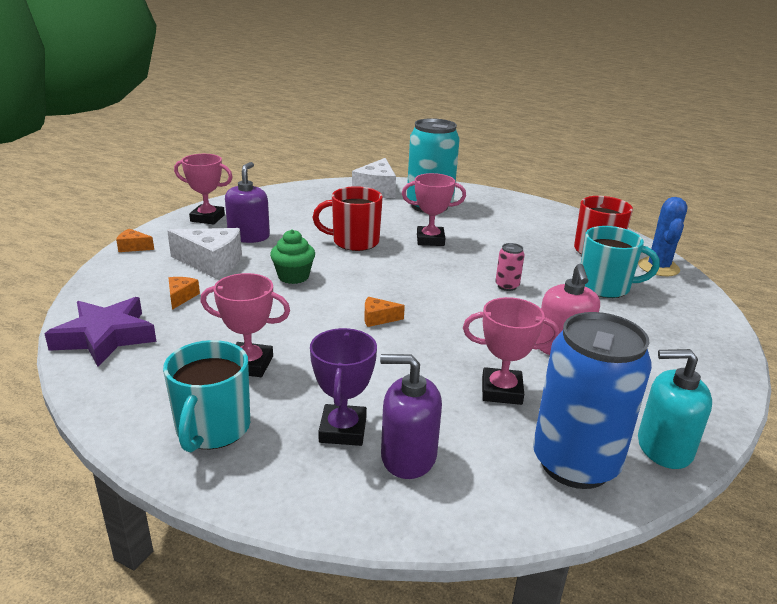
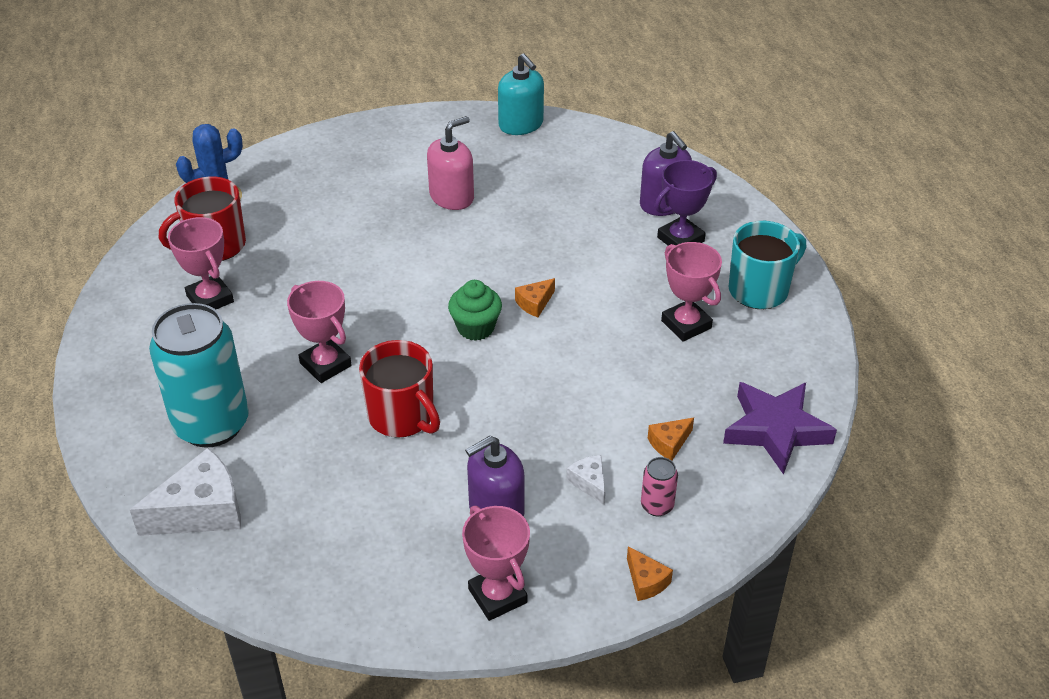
camera: 130 degrees left, 15 degrees up
(211, 263) = (589, 483): white cheese -> white cheese, size x0.49
(293, 276) = (535, 402): green cupcake -> green cupcake (475, 328)
(378, 318) = (535, 303): orange cheese -> orange cheese turned 90 degrees clockwise
(501, 391) = (548, 199): pink trophy -> pink trophy (210, 299)
(507, 286) = (377, 264): pink can -> pink can (657, 506)
(575, 463) = (581, 148): blue can -> none
(605, 287) = (306, 212): turquoise mug -> none

